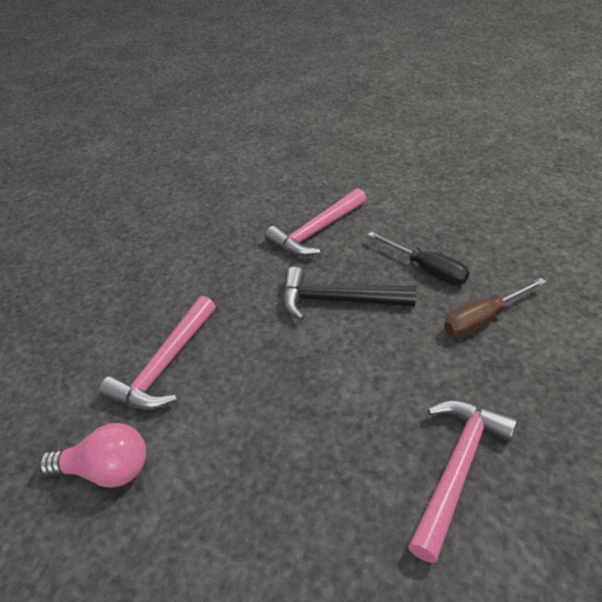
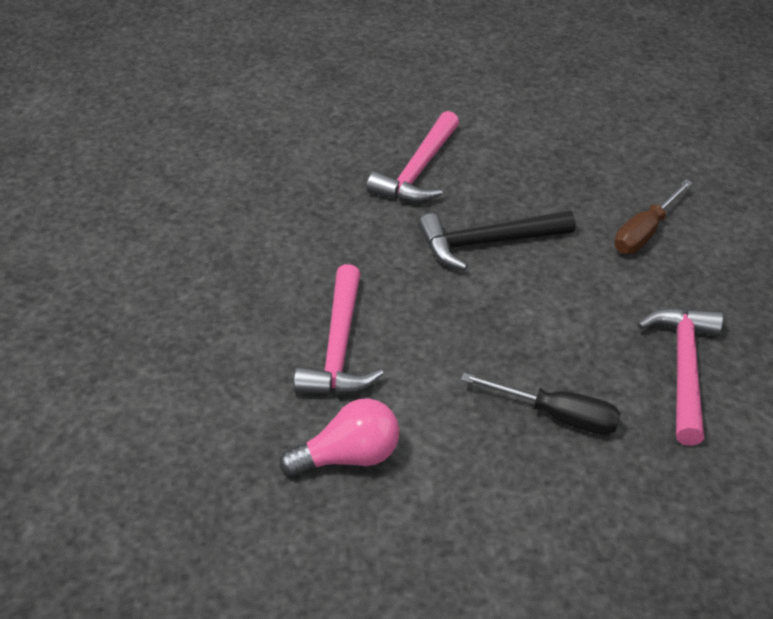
camera: 25 degrees left, 0 degrees up
(426, 269) = (564, 192): black screwdriver -> black screwdriver (557, 416)

